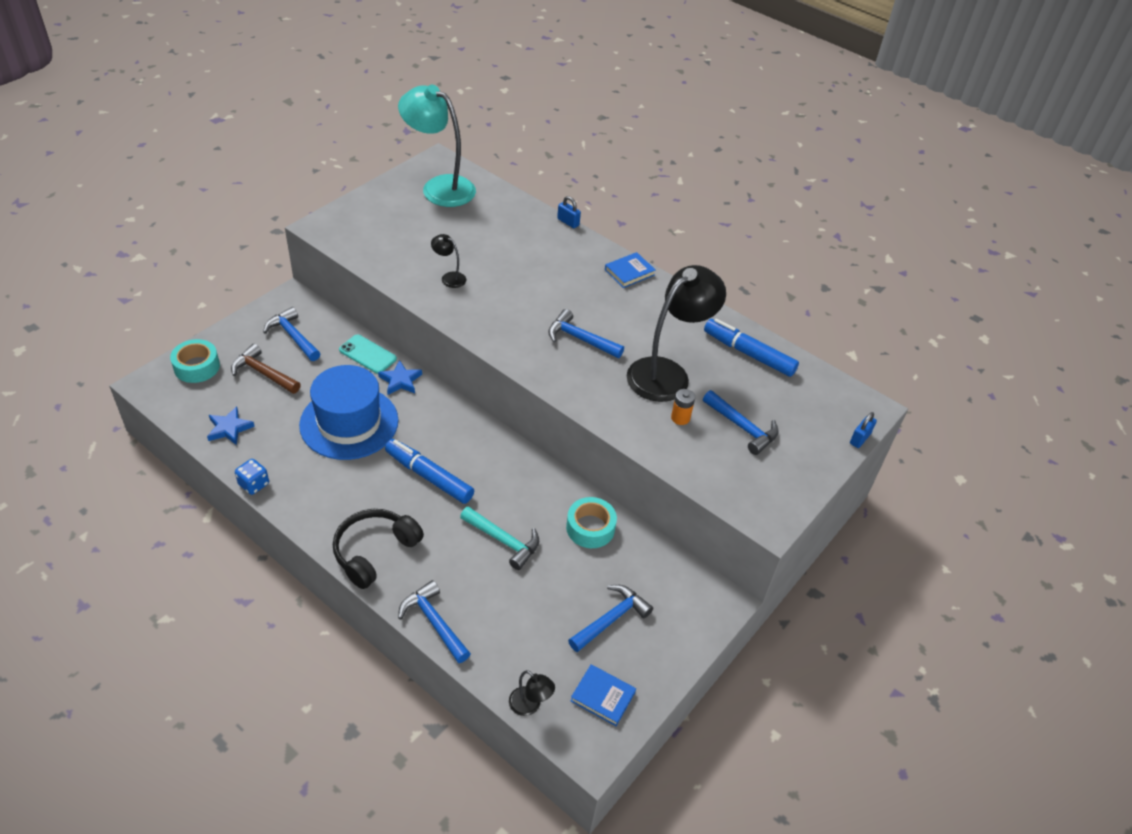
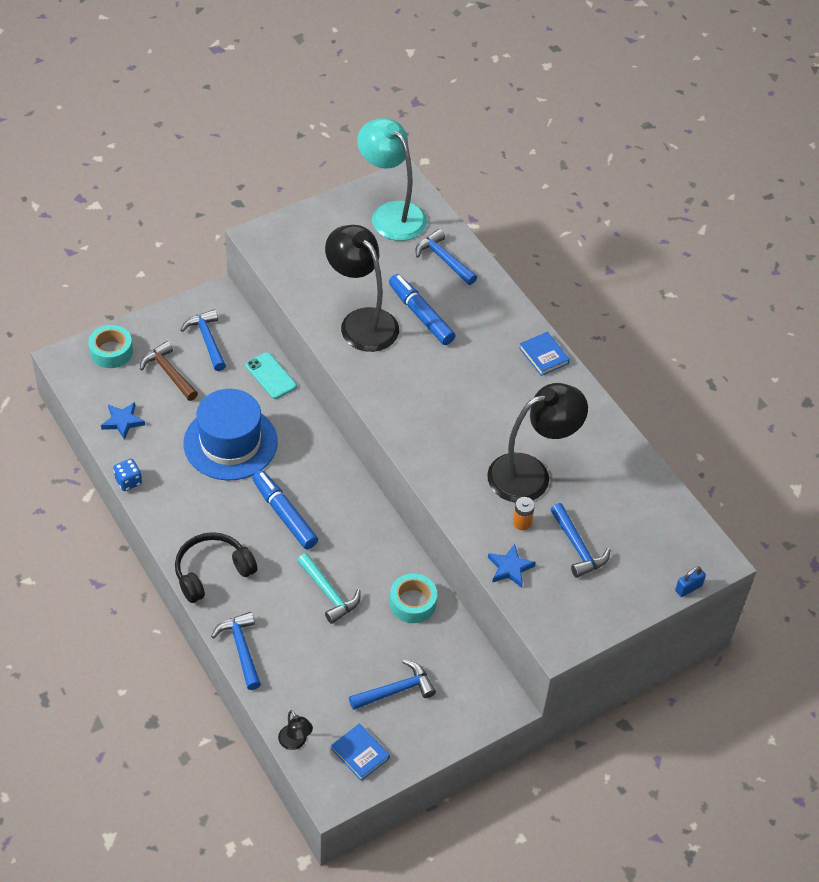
camera: 20 degrees right, 5 degrees up
(400, 380) = (292, 411): blue star -> blue star (510, 568)
(449, 277) = (362, 321): black lamp -> black lamp, size x2.34
(568, 222) = (506, 283): blue padlock -> none
(580, 339) = (462, 417): blue hammer -> blue hammer (443, 259)
(629, 272) = (543, 356): blue book -> blue book turned 75 degrees clockwise
(749, 354) = (622, 473): blue marker -> blue marker (421, 315)

